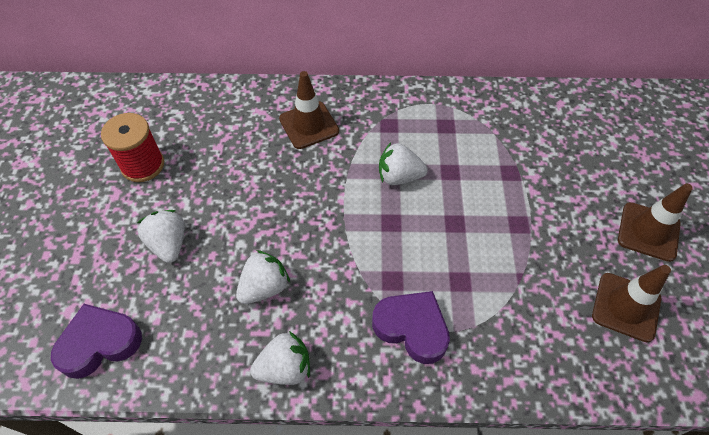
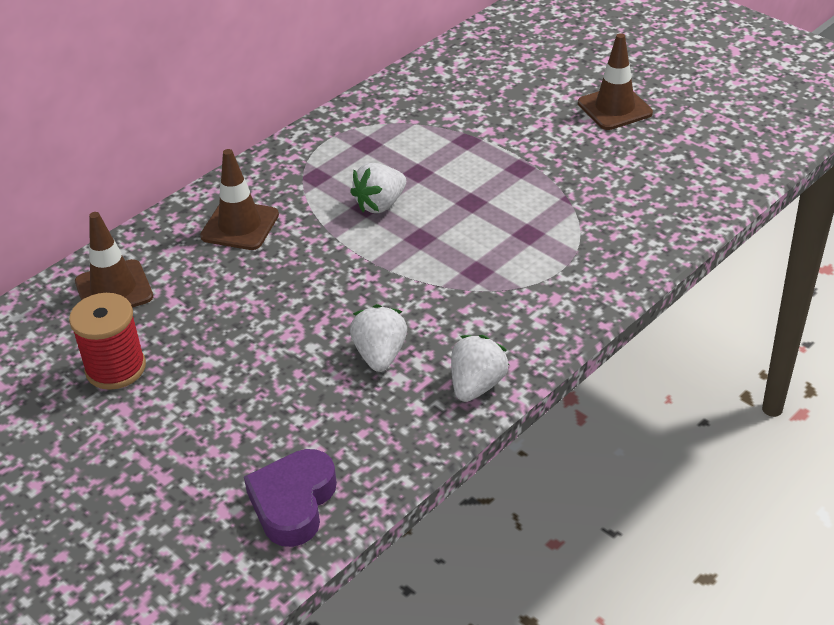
camera: 45 degrees left, 15 degrees down
(169, 244) = (244, 397): white strawberry -> none
(412, 328) = (535, 287): purple heart -> none
(626, 307) = (659, 163): brown traffic cone -> brown traffic cone (114, 289)

